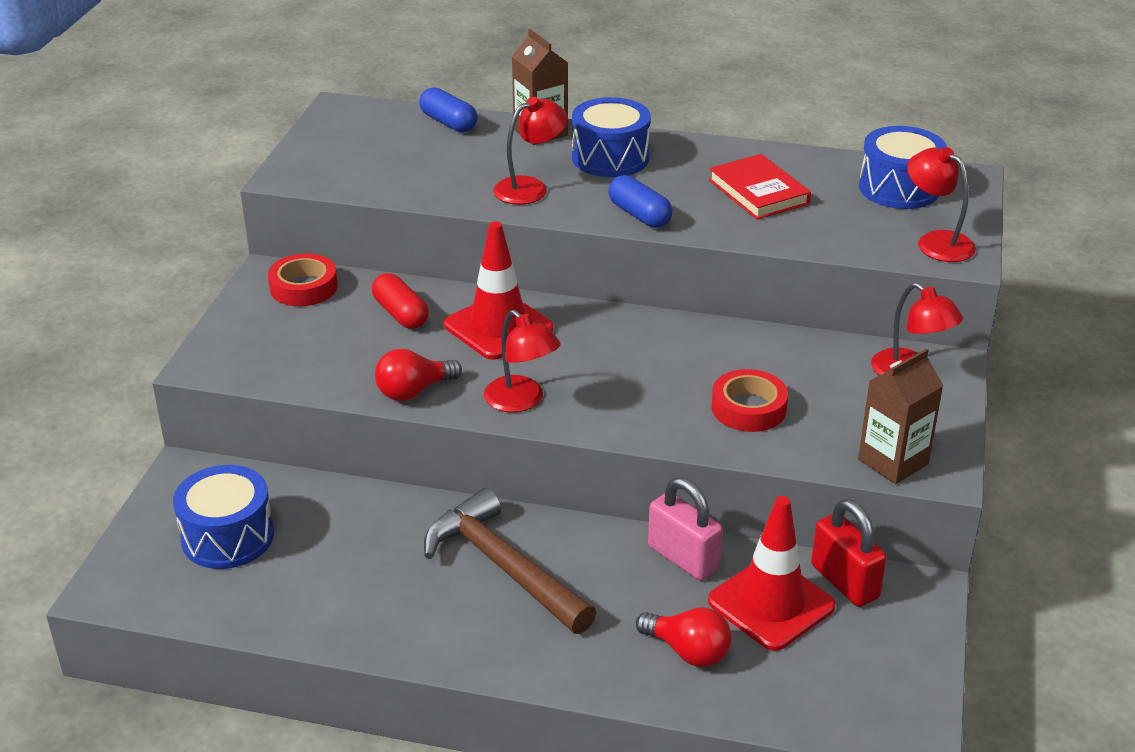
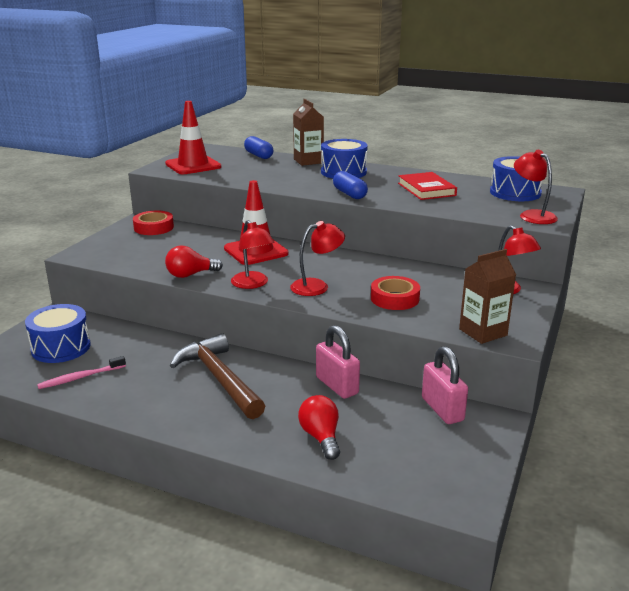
camera: 10 degrees right, 10 degrees down
(288, 591) = (80, 377): none -> pink toothbrush
(401, 314) = (202, 242): red capsule -> none
(530, 187) = (290, 180): red lamp -> red lamp (317, 286)
(688, 651) = (321, 437): red light bulb -> red light bulb turned 150 degrees counterclockwise
(771, 604) = (387, 416): red traffic cone -> red traffic cone (193, 165)
(844, 581) = (442, 409): red padlock -> pink padlock

